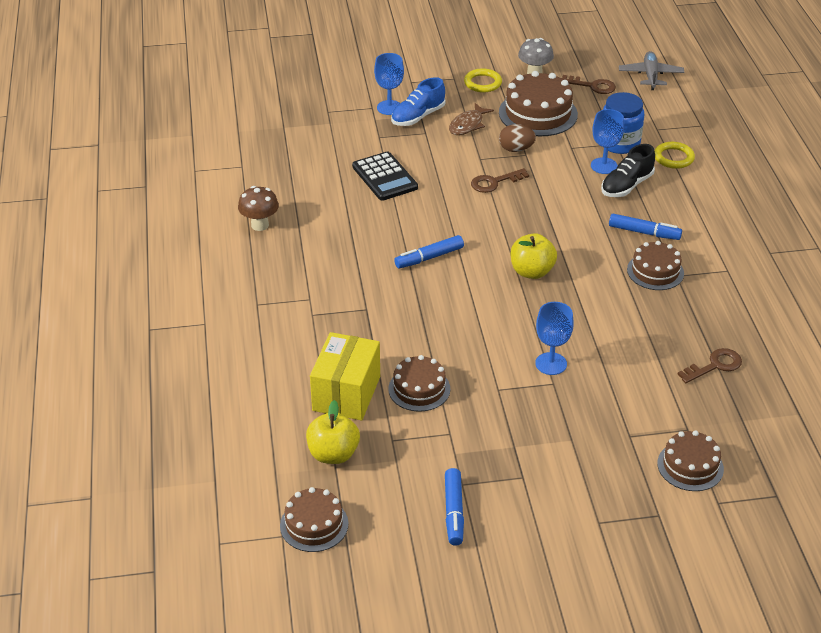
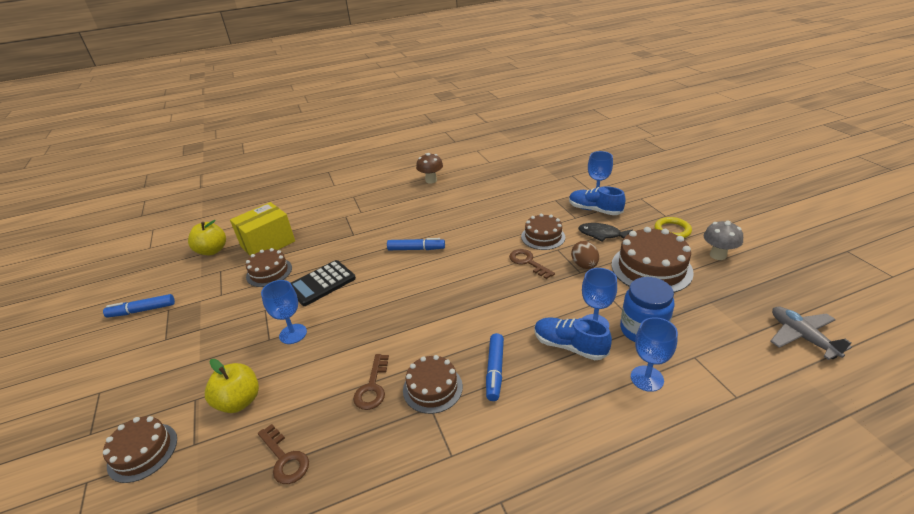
camera: 80 degrees right, 5 degrees down
(314, 524) = (154, 256): brown cake -> brown cake (543, 237)
(346, 393) = (268, 244): yellow box -> yellow box turned 45 degrees counterclockwise
(385, 177) = (506, 212): black calculator -> black calculator (321, 283)
(429, 257) = (416, 249): blue marker -> blue marker turned 135 degrees clockwise
(468, 125) = (602, 234): brown fish -> black fish
(532, 272) = (412, 303): yellow apple -> yellow apple (239, 401)
(592, 86) = (733, 295): brown key -> brown key (372, 387)
(626, 186) = (569, 346): black shoe -> blue shoe
(650, 76) = (802, 337): grey plane -> grey plane turned 105 degrees counterclockwise
(673, 158) = (647, 378): yellow ring -> blue goblet

